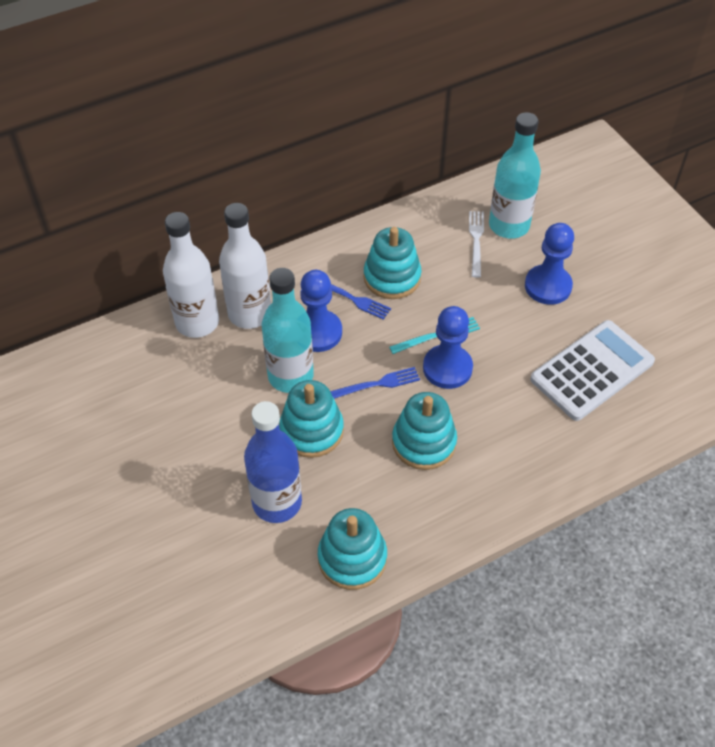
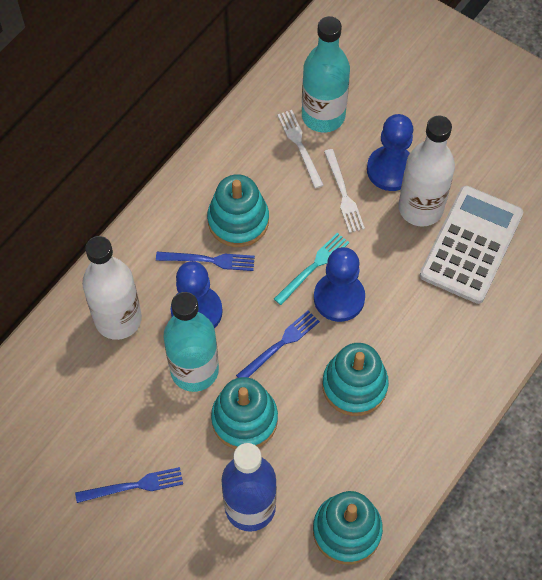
camera: 25 degrees left, 10 degrees up
(188, 444) = (133, 486): none -> blue fork
(197, 322) = (70, 351): white bottle -> white bottle (420, 208)
(495, 289) = (343, 194): none -> white fork

